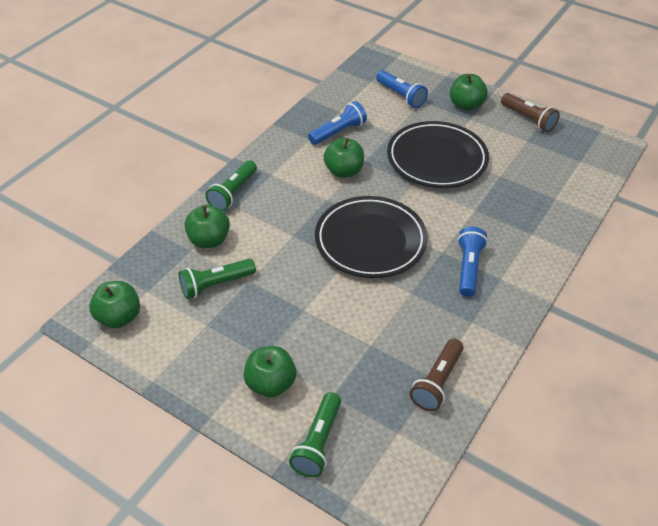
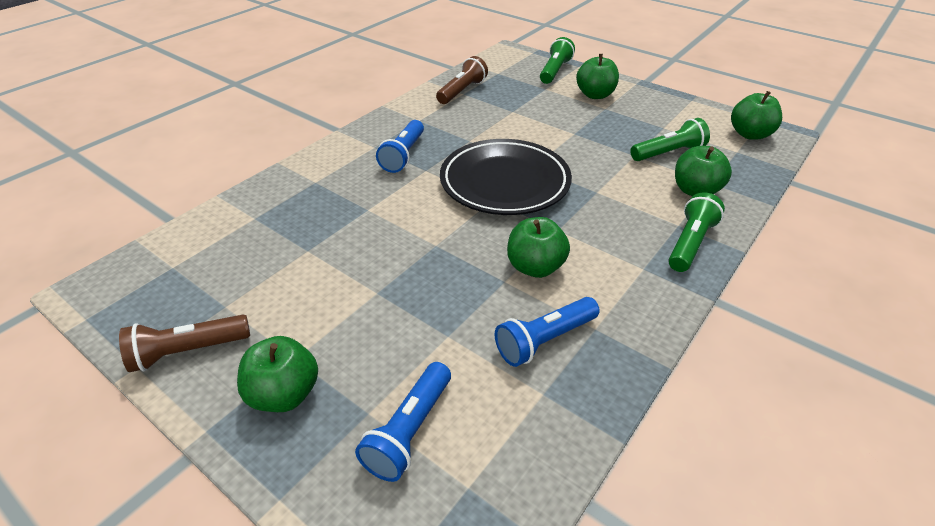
camera: 175 degrees left, 5 degrees down
(401, 96) = (409, 430): blue flashlight -> blue flashlight turned 120 degrees counterclockwise
(437, 159) = (389, 280): black plate -> none
(528, 119) = (188, 351): brown flashlight -> brown flashlight turned 75 degrees counterclockwise

